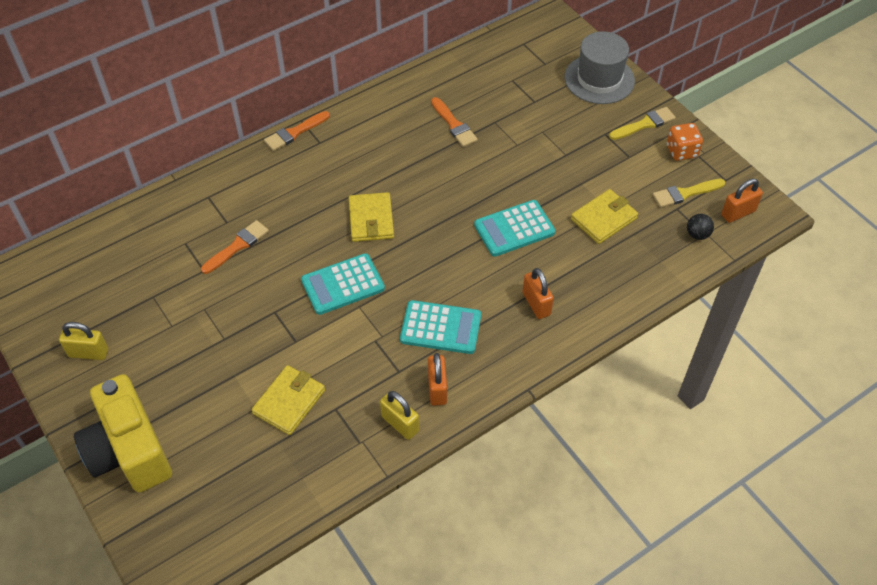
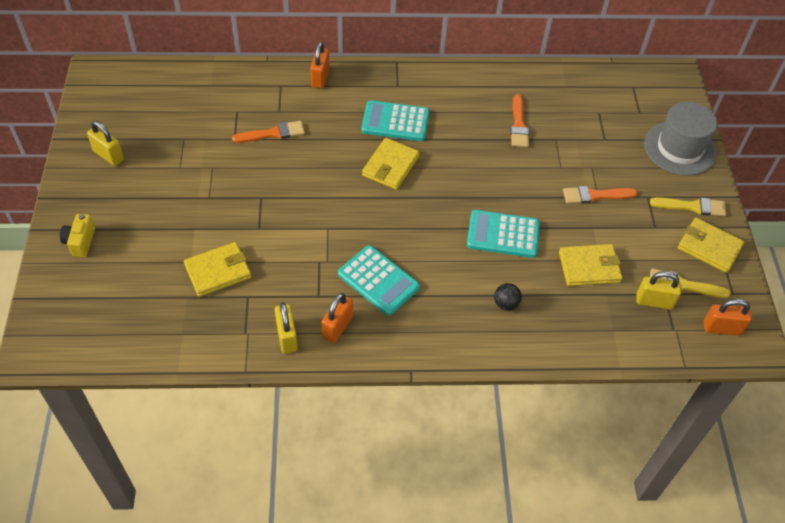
camera: 30 degrees right, 0 degrees up
(129, 451) = (80, 242): yellow camera -> yellow camera, size x0.43
(294, 132) = (384, 69): orange brush -> orange brush (595, 195)
(343, 285) = (328, 205): turquoise calculator -> turquoise calculator (395, 122)
(536, 304) = (473, 305): orange padlock -> orange padlock (320, 78)
(673, 219) = (654, 301): none -> yellow padlock
(681, 151) = (709, 247): orange dice -> yellow wallet
(697, 234) = (666, 326): black ball -> black ball (506, 304)

